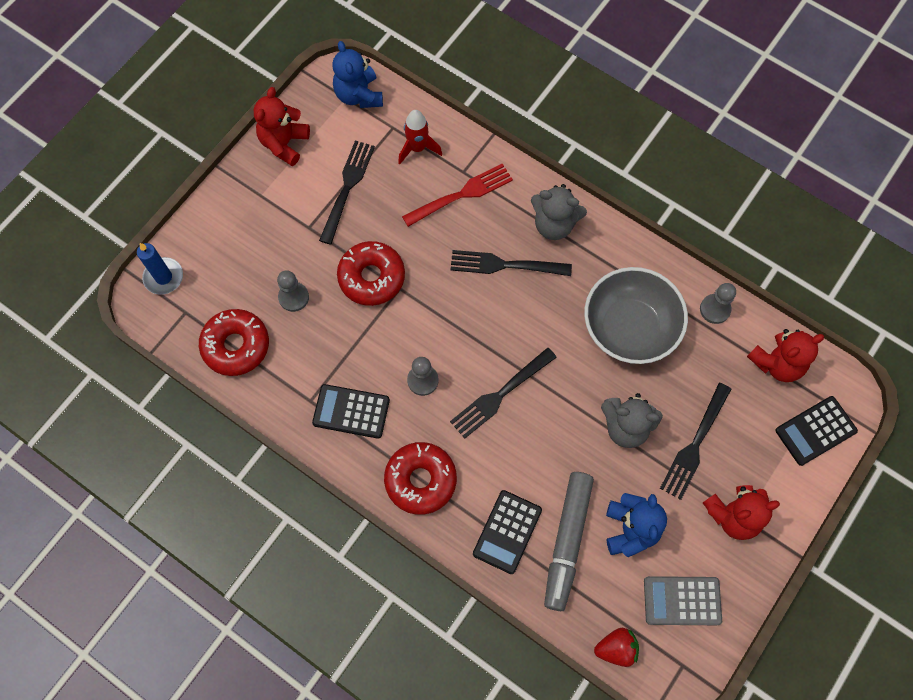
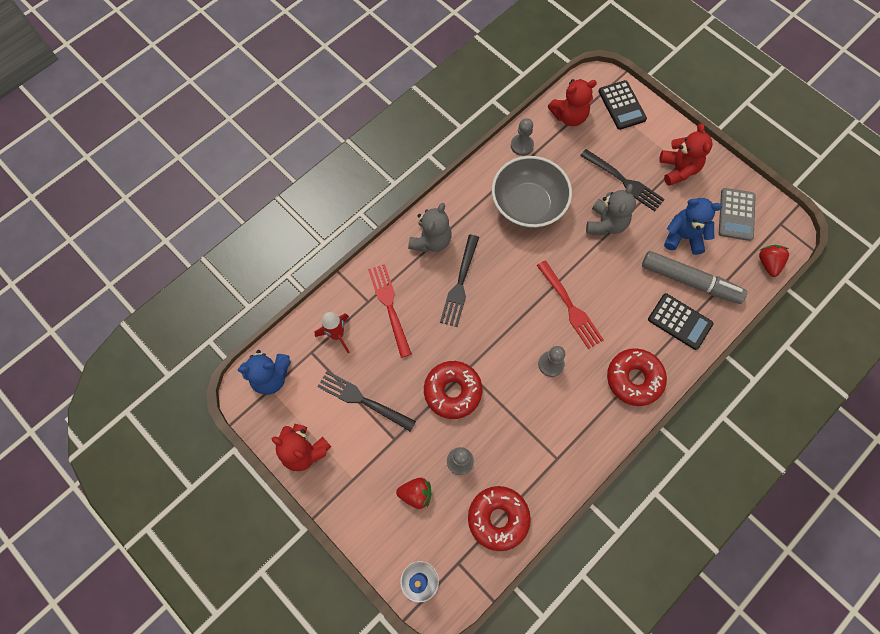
camera: 80 degrees left, 0 degrees up
(252, 258) = (416, 494): none -> red strawberry
(351, 411) = (571, 426): black calculator -> none
(501, 394) = (569, 306): black fork -> red fork
(777, 363) = (569, 116): red teddy bear -> red teddy bear turned 90 degrees clockwise

